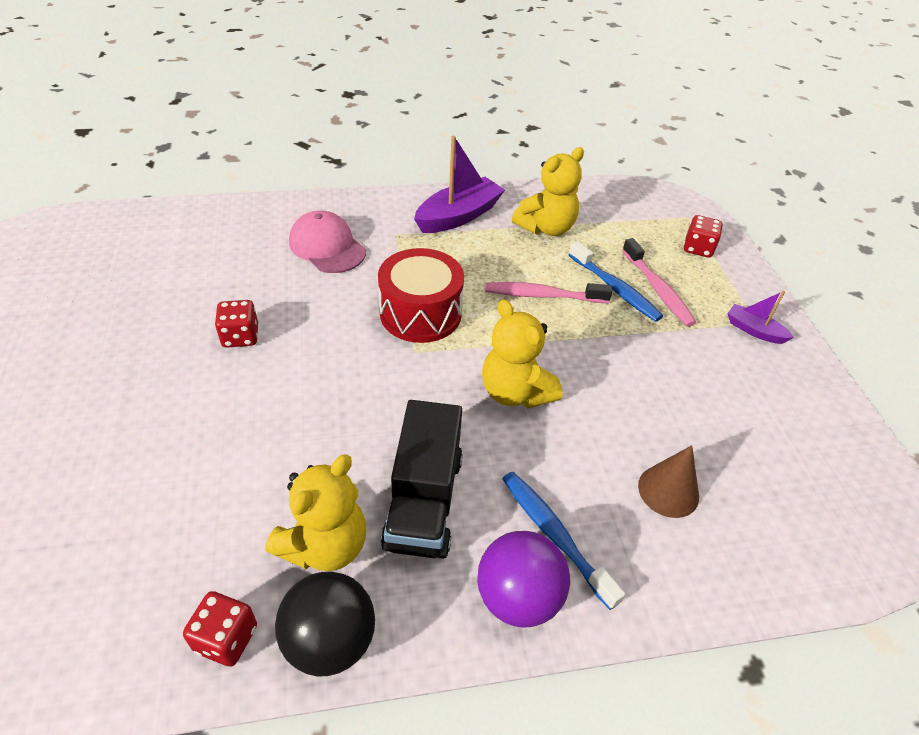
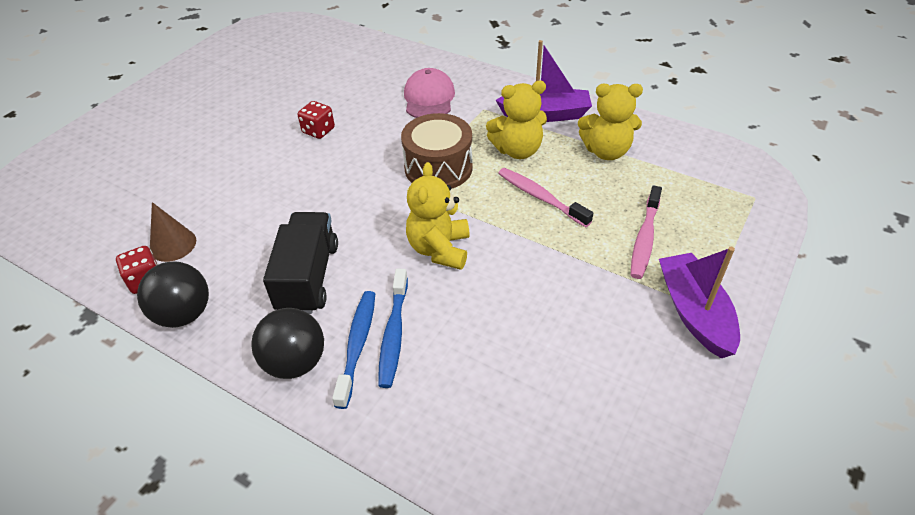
camera: 45 degrees right, 0 degrees up
(325, 545) = (234, 267): yellow teddy bear -> yellow teddy bear (517, 150)
(420, 313) = (438, 168): red drum -> brown drum
(424, 501) = (308, 277): black truck -> black truck turned 135 degrees clockwise
(518, 597) = (295, 362): purple ball -> black ball
(615, 289) = (606, 220): blue toothbrush -> blue toothbrush (393, 334)
(668, 491) = (465, 372): brown cone -> brown cone (173, 244)
(698, 248) = (729, 226): red dice -> none
(754, 330) = (694, 312): purple boat -> purple boat, size x1.86

